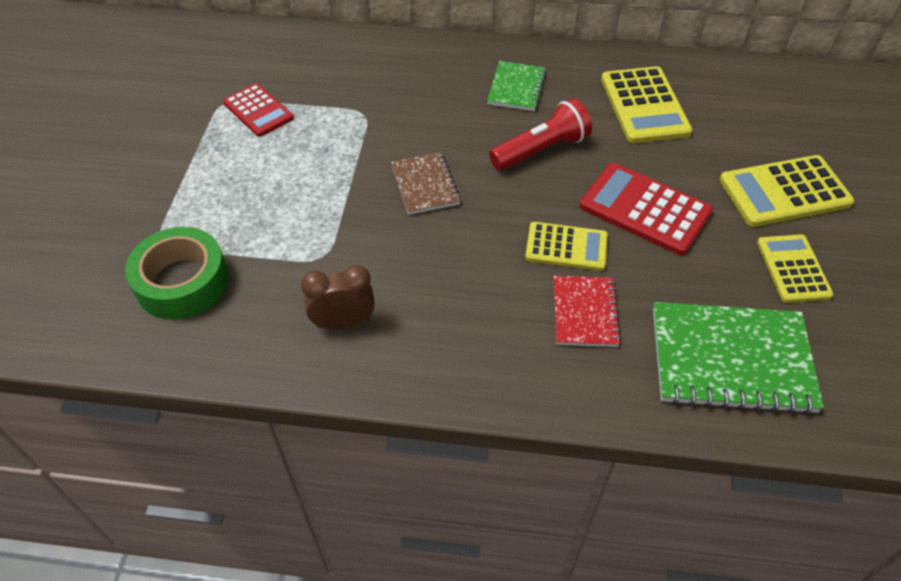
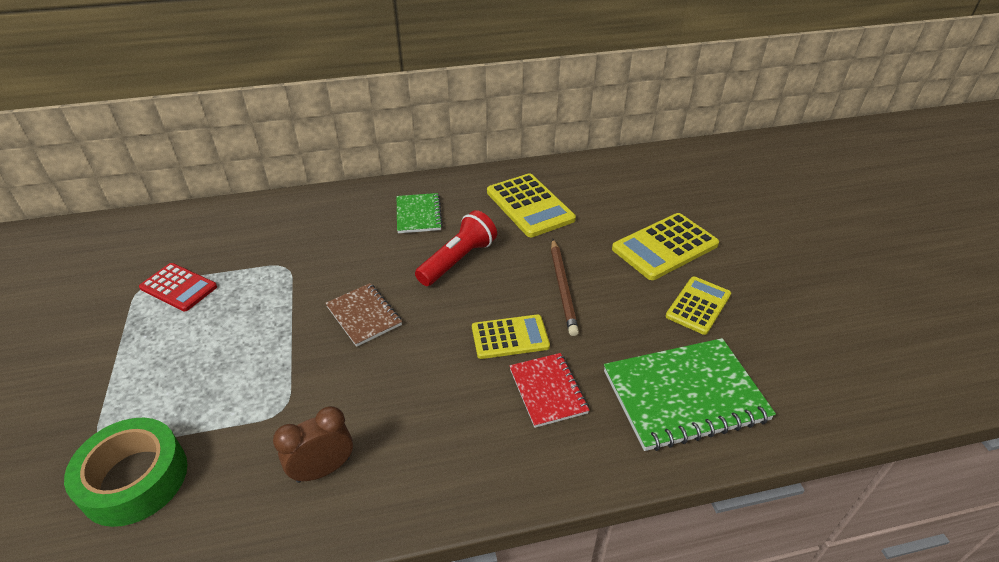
camera: 20 degrees left, 10 degrees down
(644, 209) = (563, 288): red calculator -> brown pencil
(793, 269) = (698, 305): yellow calculator -> yellow calculator turned 60 degrees clockwise

